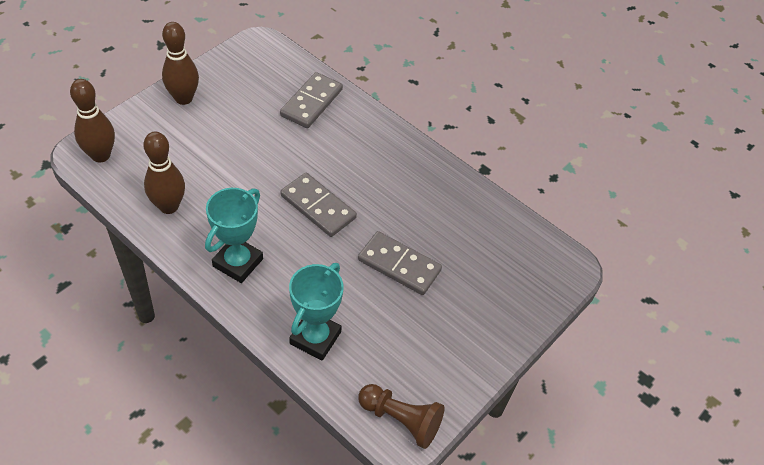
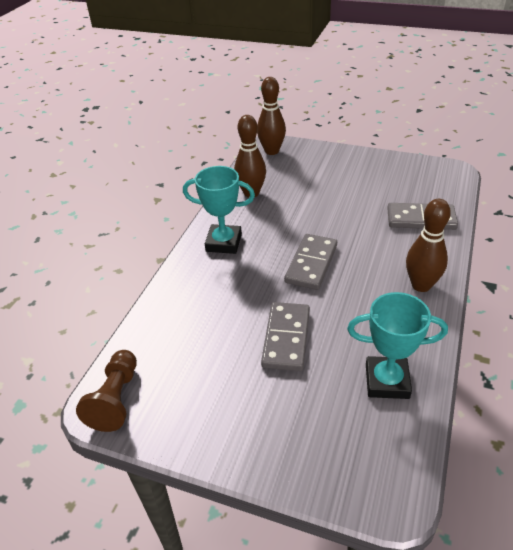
camera: 75 degrees right, 10 degrees down
(183, 98) = (355, 161): brown bowling pin -> brown bowling pin (421, 285)
(315, 338) = (176, 311): turquoise trophy -> turquoise trophy (387, 381)

